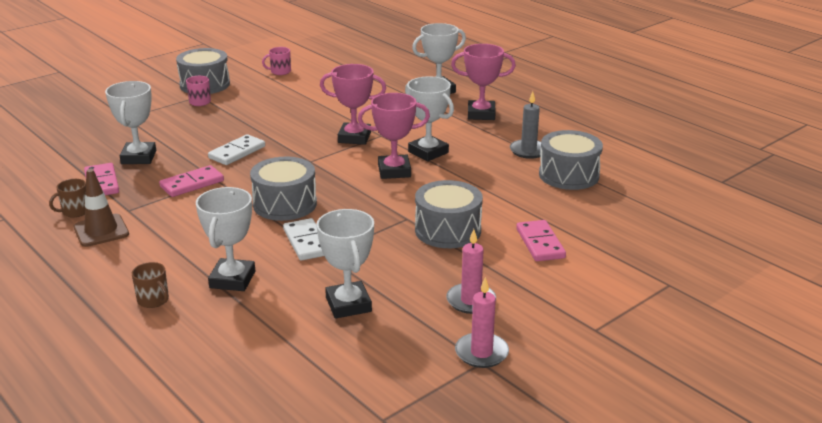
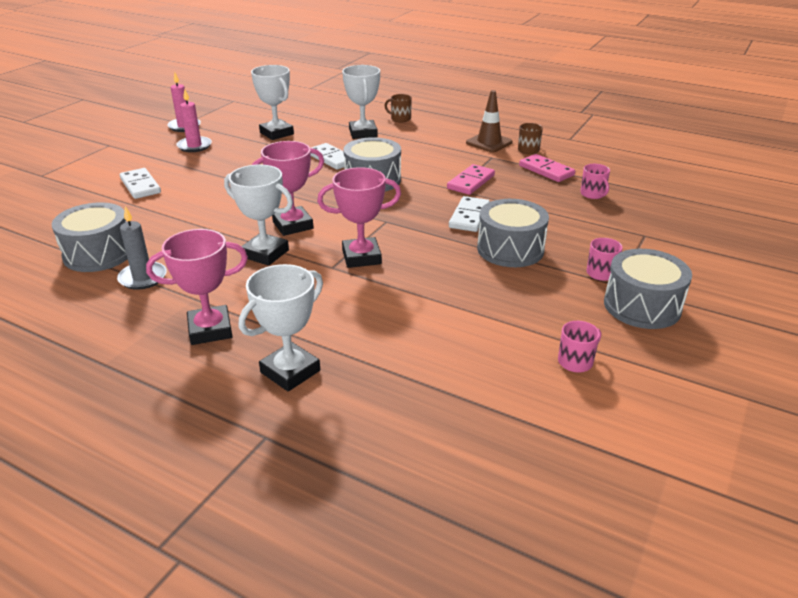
camera: 160 degrees right, 5 degrees up
(104, 152) = (593, 194): none -> pink mug
(139, 157) = (553, 195): white trophy -> none
(448, 230) = (221, 183): grey drum -> grey drum (510, 249)
(540, 243) = (140, 186): pink domino -> white domino

